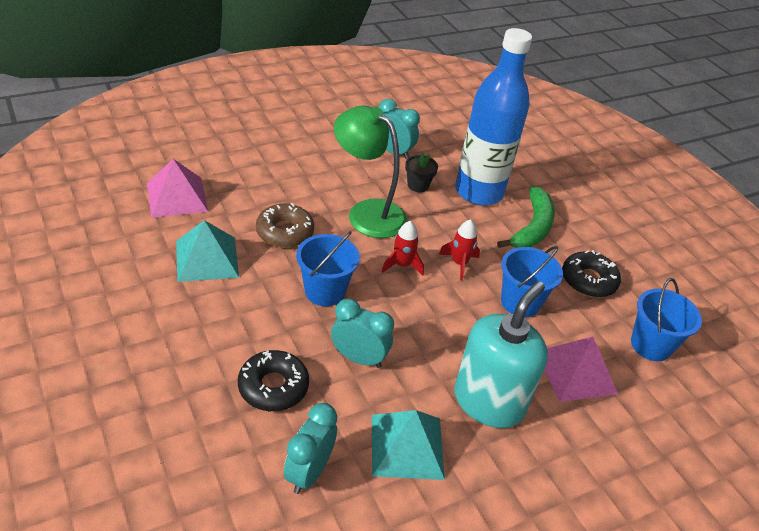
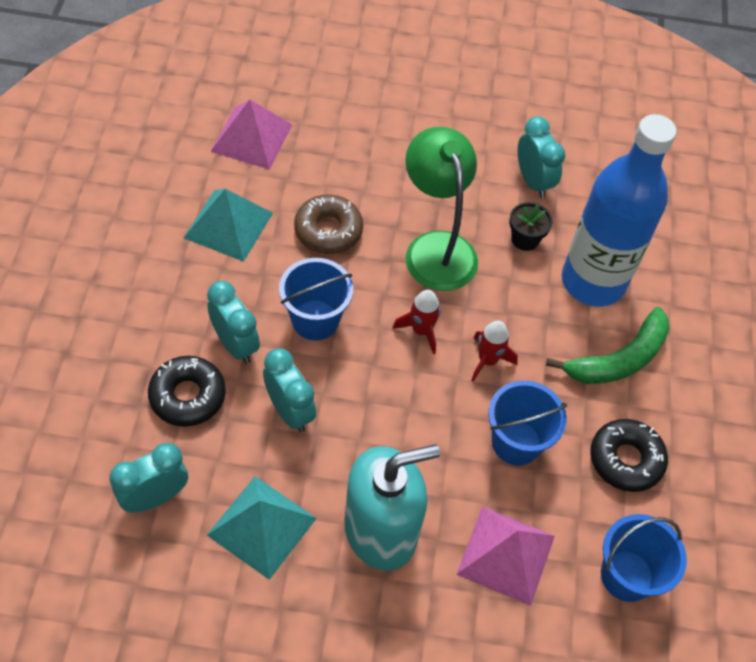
camera: 35 degrees right, 15 degrees up
(280, 334) = (235, 344): none -> turquoise clock

